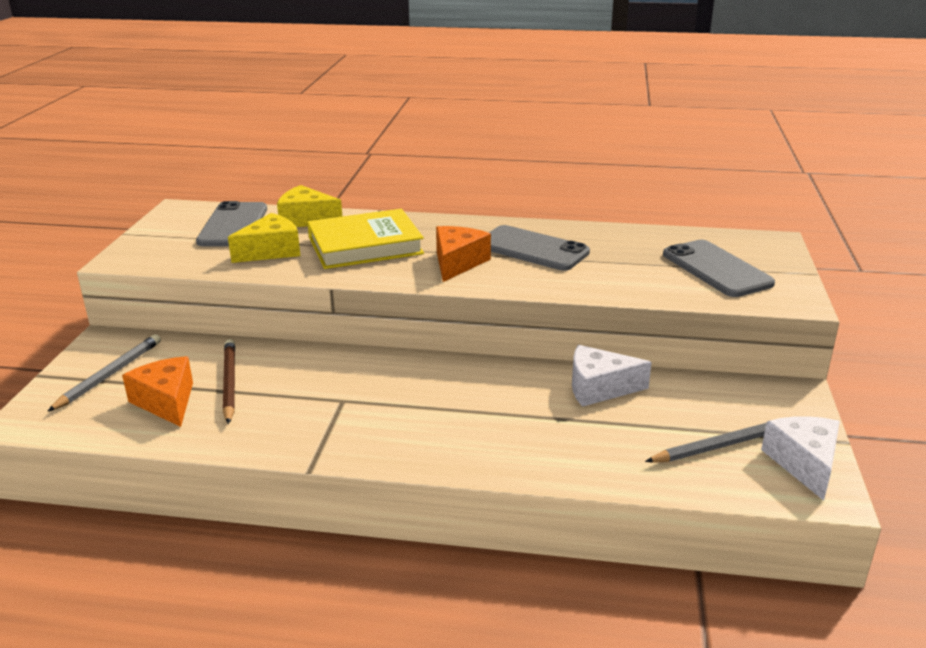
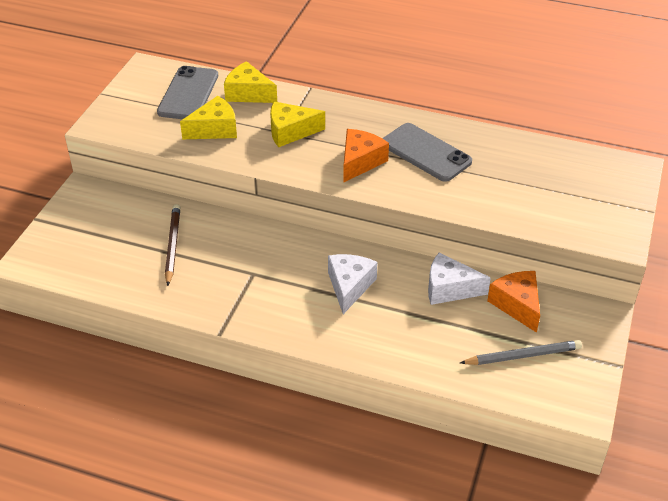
camera: 10 degrees right, 15 degrees up
(110, 375) = (86, 225): grey pencil -> none
(166, 401) = (126, 257): orange cheese -> orange cheese (517, 305)
(365, 245) = (290, 132): yellow book -> yellow cheese
(716, 269) = (570, 196): grey phone -> none
(804, 463) = (579, 380): white cheese -> white cheese (349, 286)

